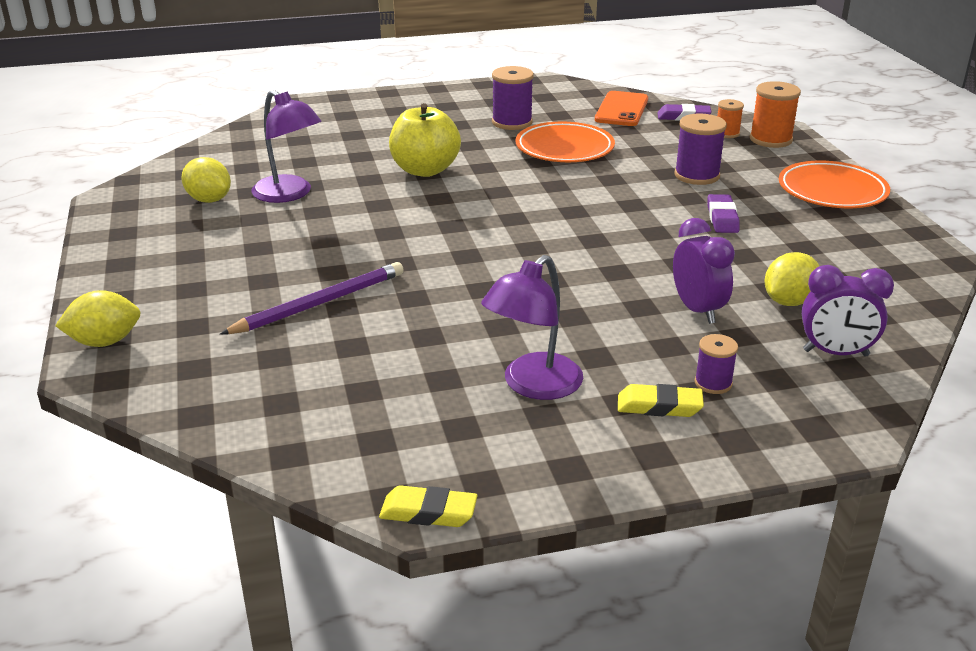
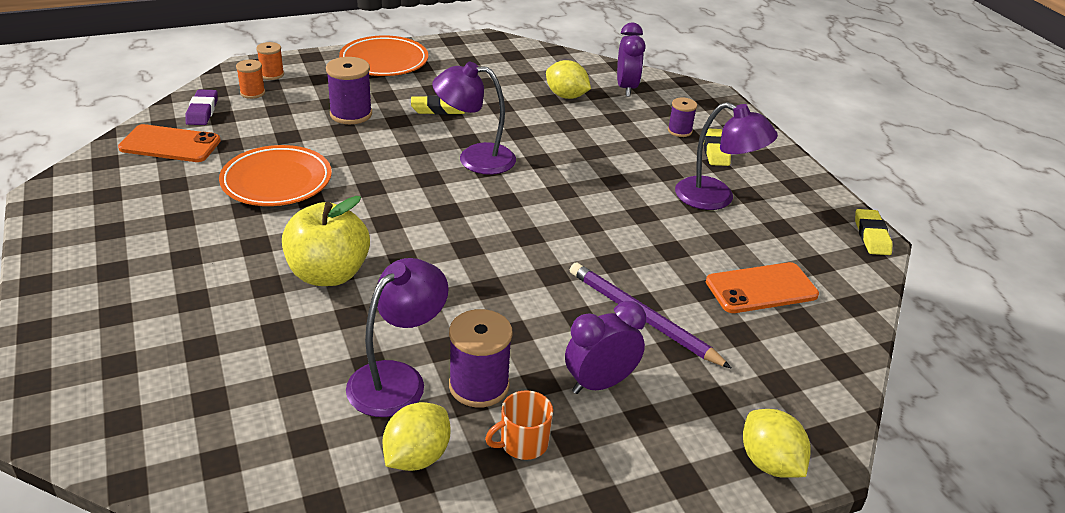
camera: 100 degrees left, 5 degrees up
(197, 236) = (522, 443): none -> orange mug
(340, 385) = (761, 289): none -> orange phone
(512, 122) = (190, 216): purple spool -> purple spool (479, 386)
(615, 235) = (475, 158): none -> purple lamp
(697, 310) = (589, 130): purple clock -> purple clock (600, 383)
(722, 218) = (437, 109): purple eraser -> yellow eraser
(770, 139) = (272, 74): orange spool -> orange spool, size x0.60

